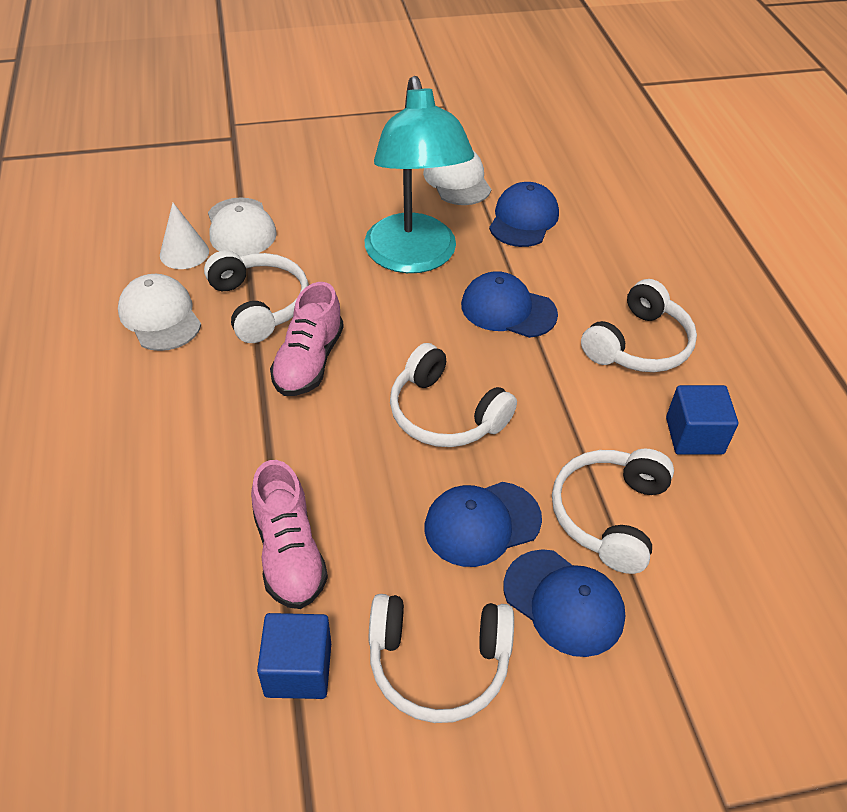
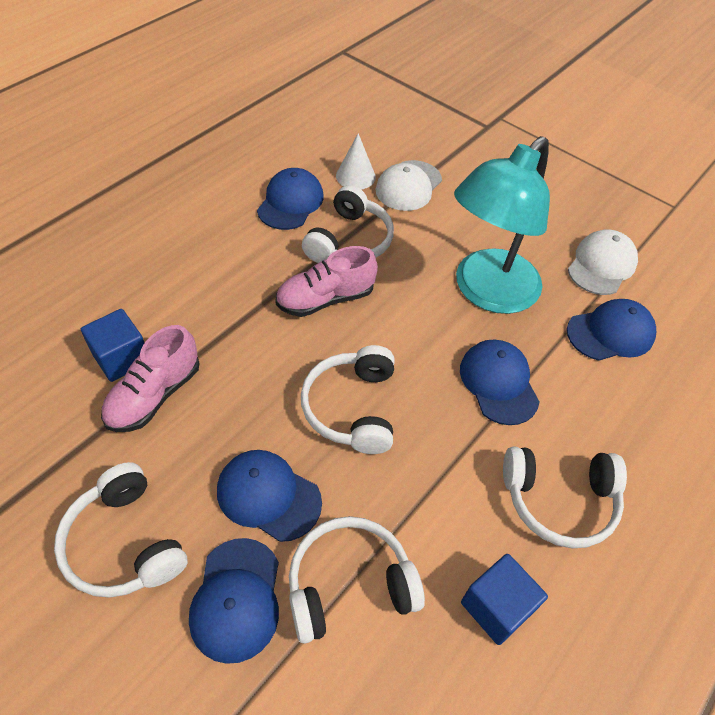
camera: 50 degrees right, 5 degrees up
(160, 316) = (290, 202): white cap -> blue cap
(298, 669) = (67, 460): blue cube -> blue cube (121, 358)

